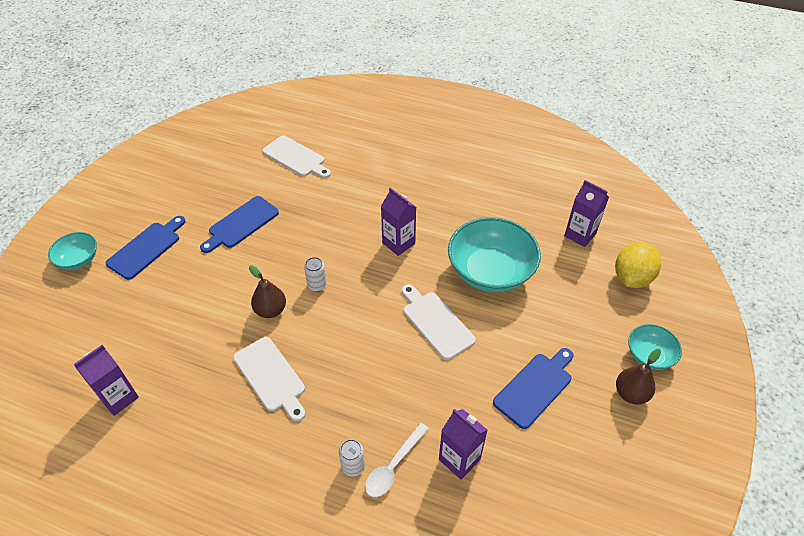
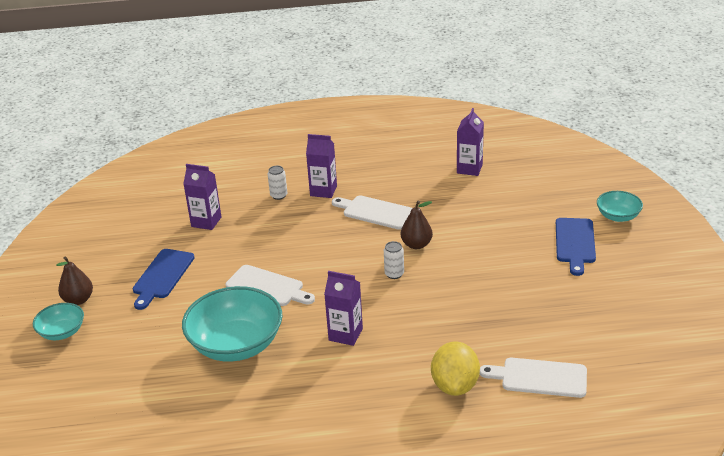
camera: 155 degrees right, 15 degrees down
(241, 224) = (517, 292): blue cutting board -> none
(393, 466) = (251, 204): white spoon -> none
(580, 235) = (148, 419): purple carton -> purple carton (323, 191)
(631, 278) = (82, 394): yellow lemon -> yellow lemon (455, 385)

